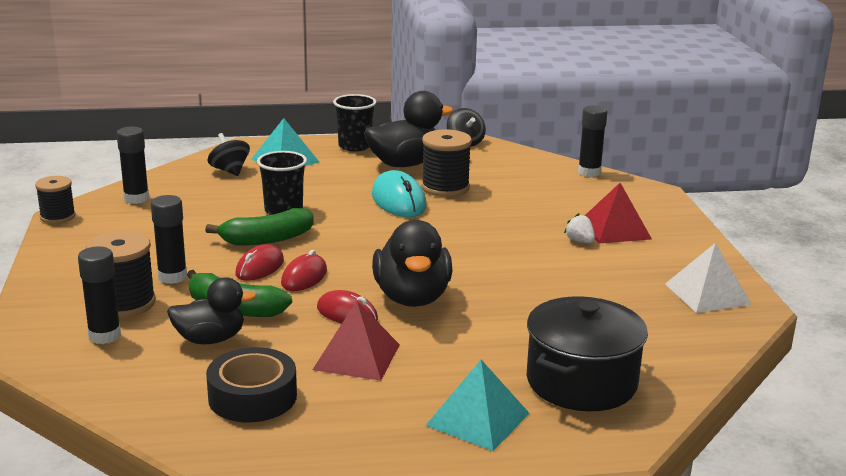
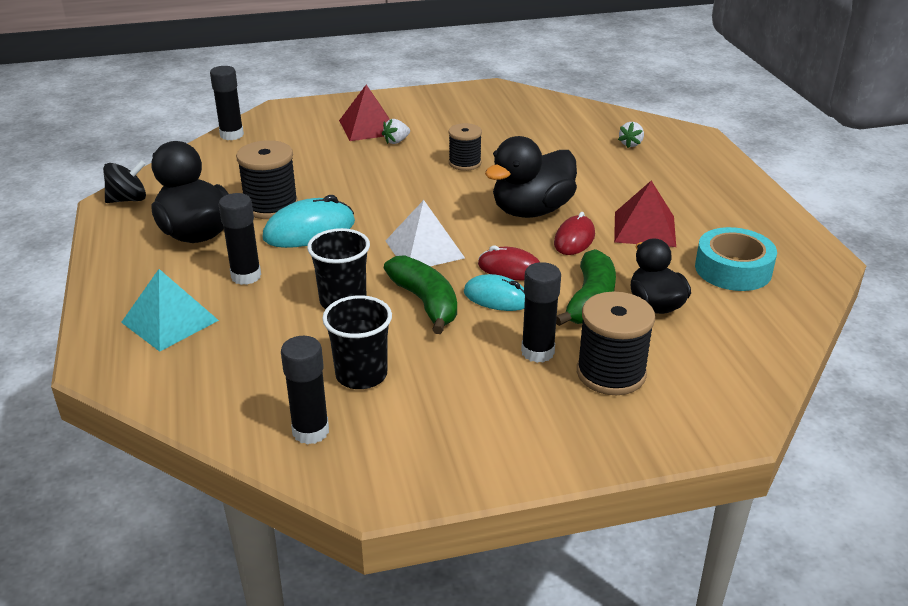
camera: 95 degrees left, 10 degrees up
(57, 217) = (383, 498): black spool -> black spool (465, 163)
(104, 336) = (682, 371): black glue stick -> black glue stick (246, 276)
(229, 171) = (205, 363): black spinning top -> none
(252, 397) = (733, 269): black tape -> turquoise tape
(260, 267) = (496, 298): red mouse -> turquoise mouse
(355, 146) = (125, 272): black cup -> black cup (361, 375)
(412, 298) = (531, 211): black duck -> black duck turned 150 degrees clockwise
(478, 419) = (700, 178): turquoise pyramid -> none
(581, 382) = (631, 144): black pot -> white strawberry
(707, 294) = (480, 100): white pyramid -> white pyramid (424, 249)

